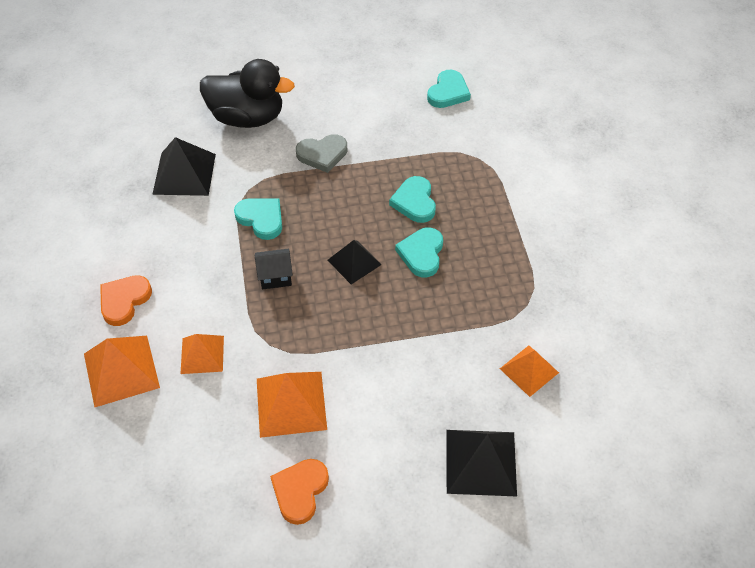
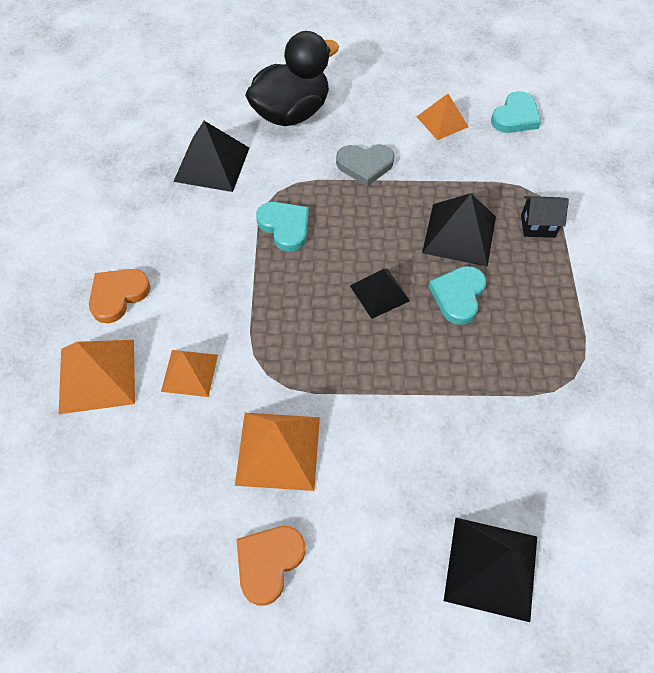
camera: 10 degrees right, 5 degrees up
(247, 117) = (291, 113): black duck -> black duck turned 60 degrees counterclockwise
(275, 277) = (288, 295): black house -> black house (538, 226)
(414, 202) = (459, 234): turquoise heart -> black pyramid
(529, 370) = (566, 460): orange pyramid -> orange pyramid (442, 121)

